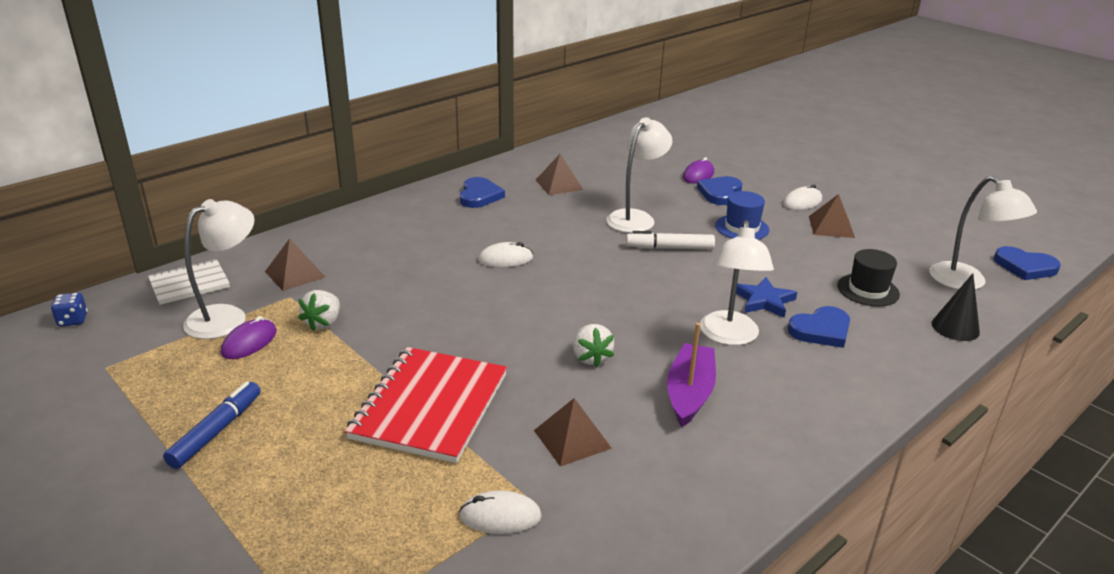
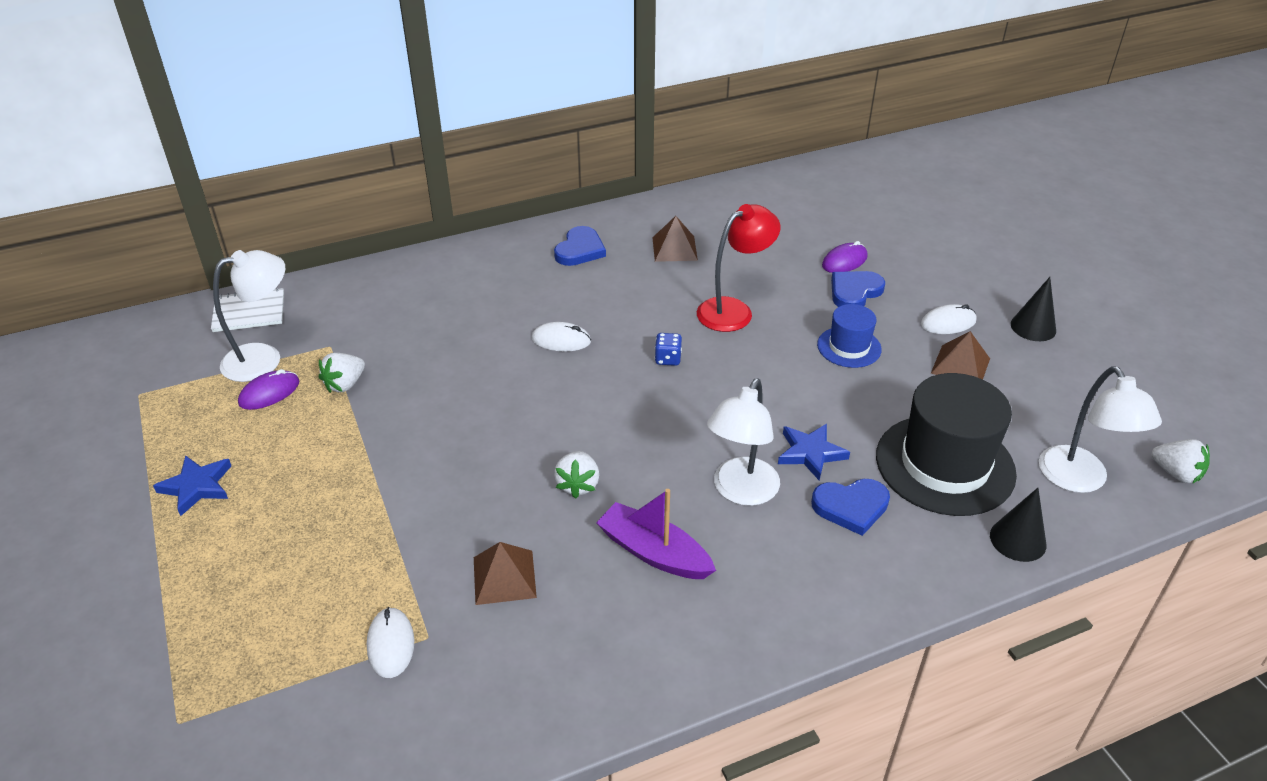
camera: 20 degrees right, 10 degrees up
(73, 320) = (134, 335): blue dice -> blue dice (668, 359)
(216, 431) = (197, 486): blue marker -> blue star
(295, 274) = (347, 319): brown pyramid -> none
(430, 406) = (392, 505): red notebook -> none
(500, 516) = (390, 644): white mouse -> white mouse turned 60 degrees clockwise
(635, 218) = (733, 310): white lamp -> red lamp
(669, 248) = (747, 359): white marker -> none
(689, 393) = (654, 552): purple boat -> purple boat turned 90 degrees counterclockwise
(863, 196) = (1033, 327): none -> black cone
(868, 290) = (945, 464): black hat -> black hat, size x1.91
(1025, 267) = (1176, 473): blue heart -> white strawberry

